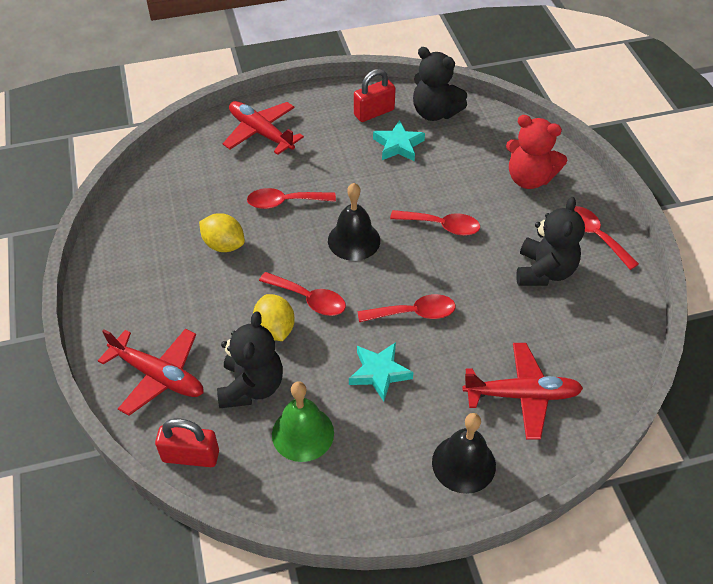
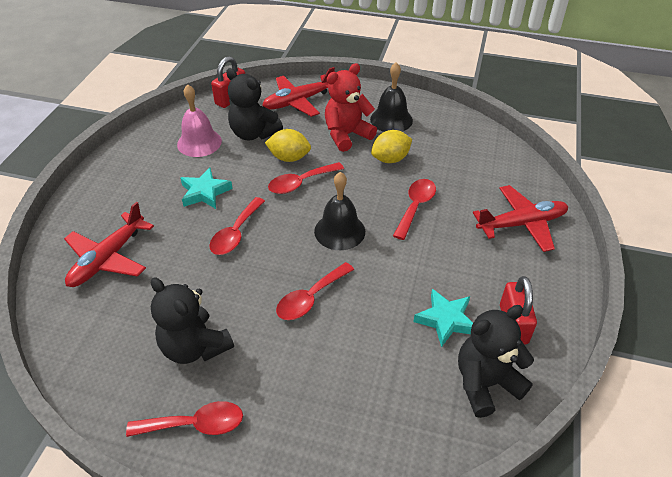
camera: 120 degrees right, 5 degrees down
(303, 433) = (199, 142): green bell -> pink bell
(463, 463) = (100, 202): black bell -> black bell (391, 119)
(529, 179) = (319, 415): red teddy bear -> red teddy bear (347, 135)

